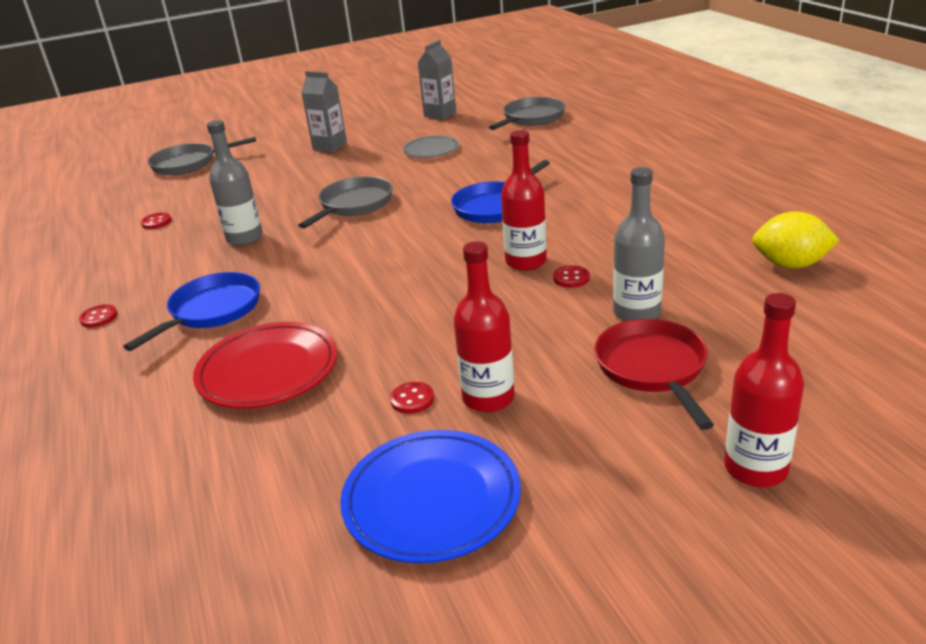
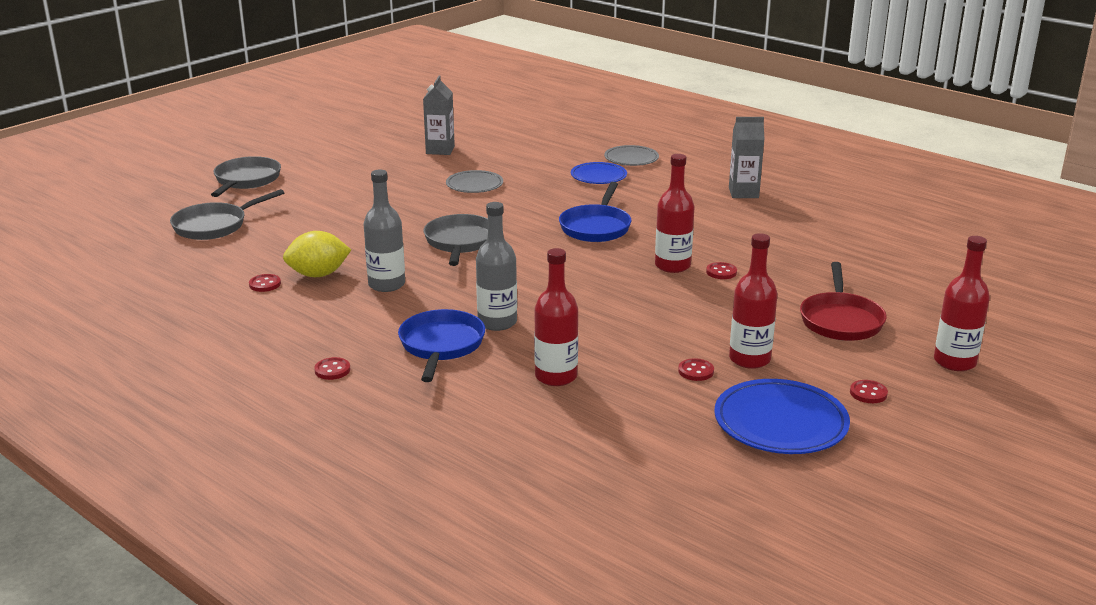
camera: 30 degrees left, 5 degrees down
(268, 371) = (556, 376): red plate -> red bottle
(330, 146) = (359, 192): grey carton -> grey carton (743, 193)
(531, 118) = (539, 146): grey pan -> grey pan (246, 180)
(555, 154) = (598, 176): none -> blue plate
(586, 486) = (868, 393): none -> red button
(608, 139) = (631, 159): none -> grey plate
(636, 313) = (794, 288): grey bottle -> grey bottle (497, 322)
(653, 368) = (840, 320): red pan -> red pan turned 135 degrees counterclockwise
(790, 264) = (866, 239): yellow lemon -> yellow lemon (318, 275)

